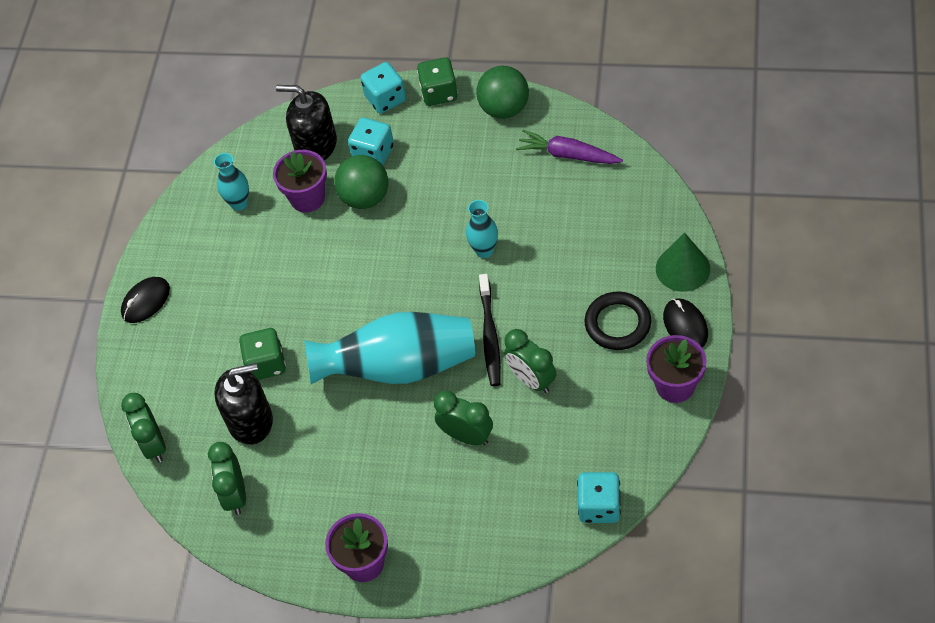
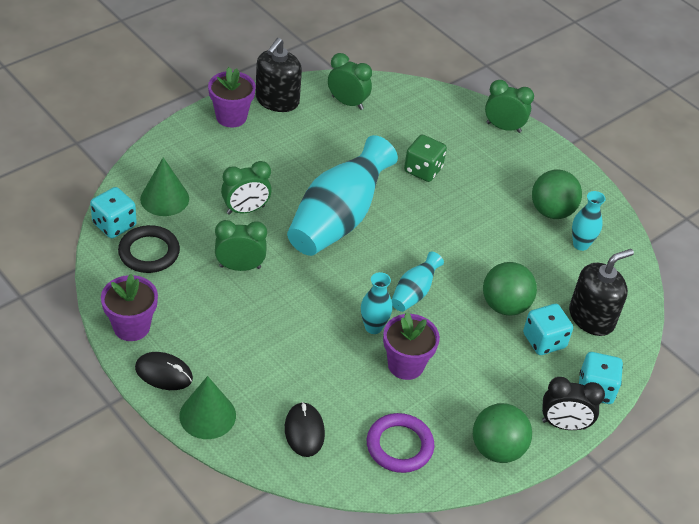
camera: 120 degrees right, 10 degrees down
(146, 301) = (545, 155): black mouse -> black mouse (304, 431)
(154, 444) = (427, 96): green clock -> green clock (503, 127)
(219, 246) = (551, 211): none -> green ball
(250, 421) = (389, 138): black soap dispenser -> black soap dispenser (277, 100)
(307, 198) = (542, 278): purple flower pot -> purple flower pot (405, 365)
(419, 256) = (414, 293): none -> turquoise vase
(439, 93) = (564, 425): green dice -> black clock
(490, 335) = (300, 275): black toothbrush -> none
(526, 504) = (164, 198): none -> green cone
(567, 155) = (399, 446): purple carrot -> purple ring
(617, 323) = (217, 341): black ring -> black ring (149, 252)

